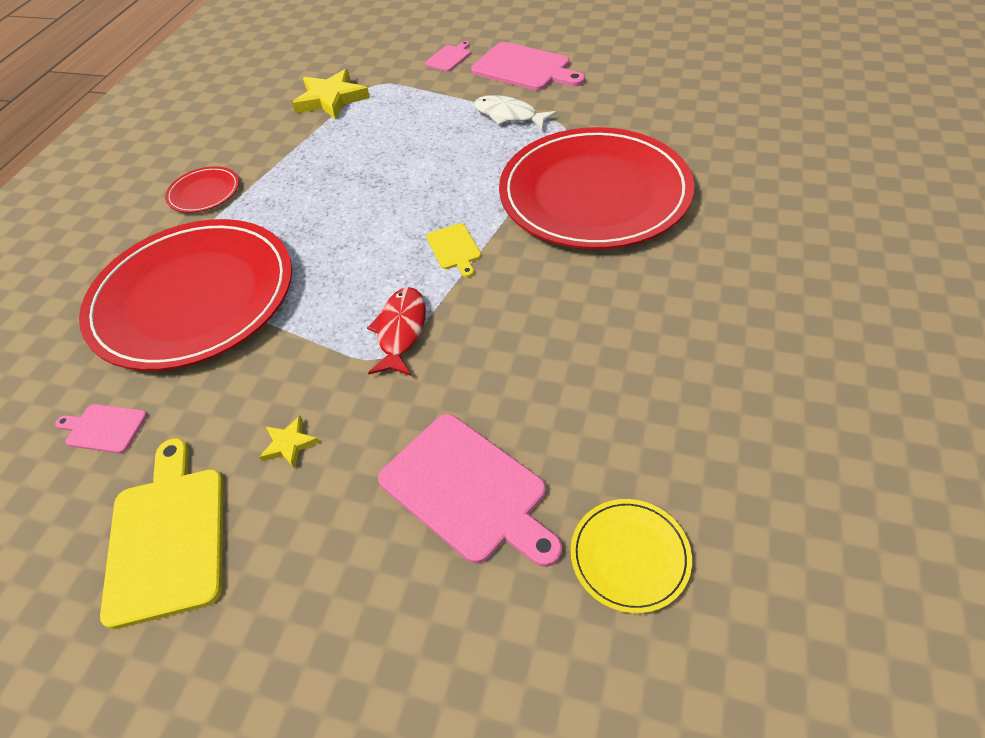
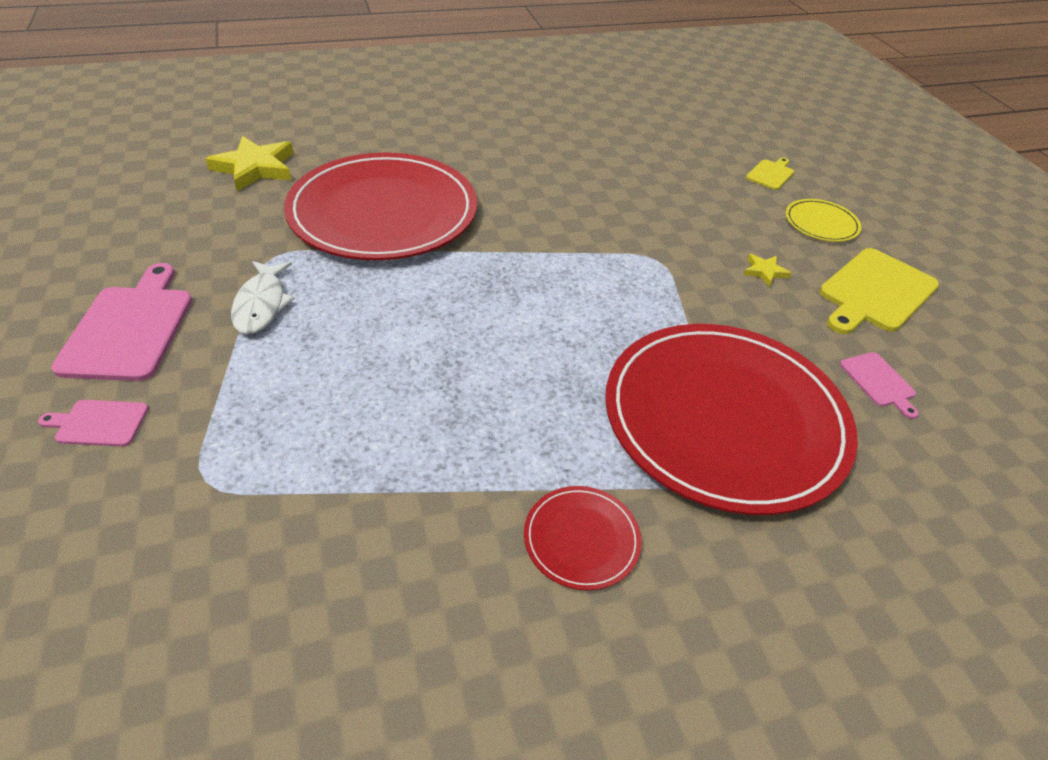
camera: 130 degrees left, 5 degrees down
(331, 99) = (271, 521): yellow star -> yellow star (255, 168)
(401, 331) = (625, 261): red fish -> none
(454, 248) = (513, 266): yellow cutting board -> yellow cutting board (771, 174)
(467, 490) = (704, 191): pink cutting board -> none
(630, 556) = (677, 137): yellow plate -> yellow plate (821, 223)

